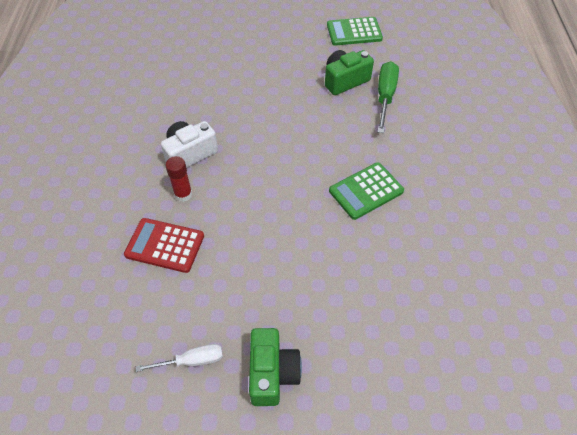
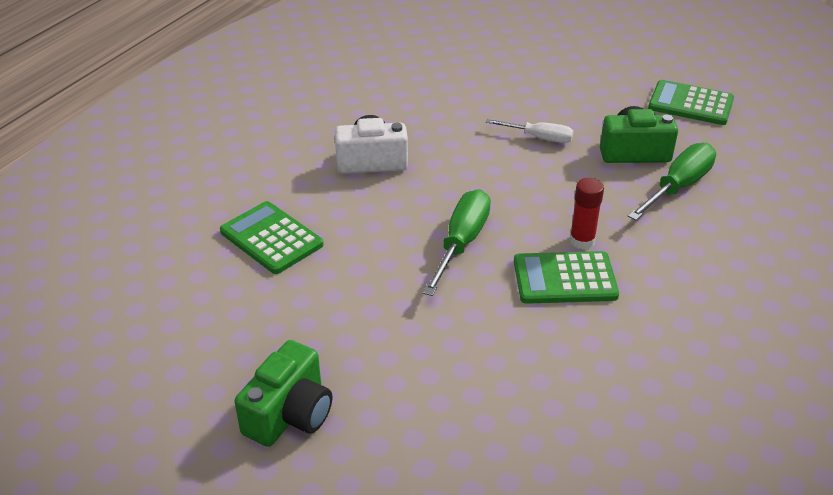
camera: 30 degrees right, 15 degrees down
(165, 245) = (271, 238): red calculator -> green calculator
(183, 194) = (332, 198): red glue stick -> red glue stick (582, 241)
(192, 361) = (211, 360): white screwdriver -> white screwdriver (539, 138)
(289, 192) = (461, 243): none -> green screwdriver

